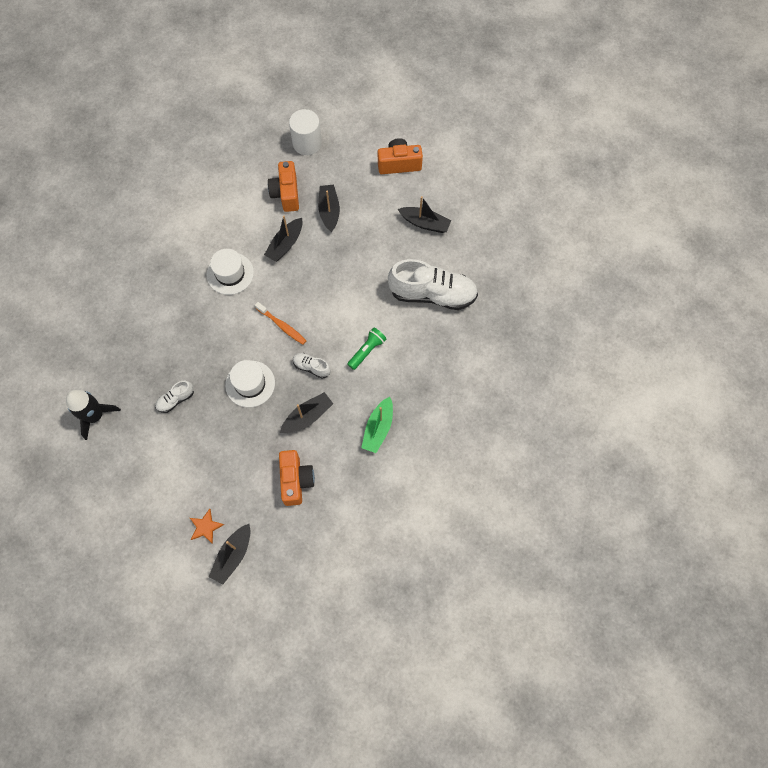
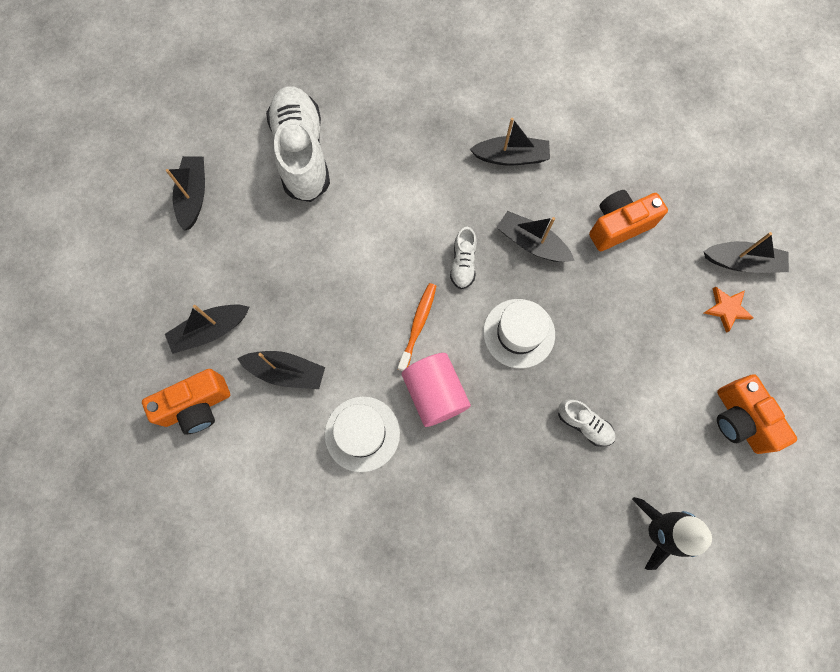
camera: 110 degrees left, 5 degrees up
(235, 321) = (435, 393): none -> pink cylinder
(307, 143) = (92, 411): white cylinder -> none
(367, 351) = (413, 204): green flashlight -> none
(378, 428) = (511, 157): green boat -> black boat
(399, 164) = (100, 262): orange camera -> orange camera (739, 419)

